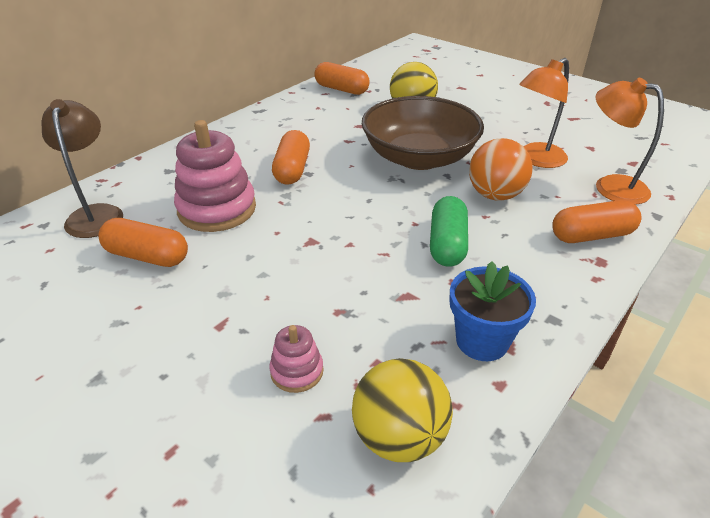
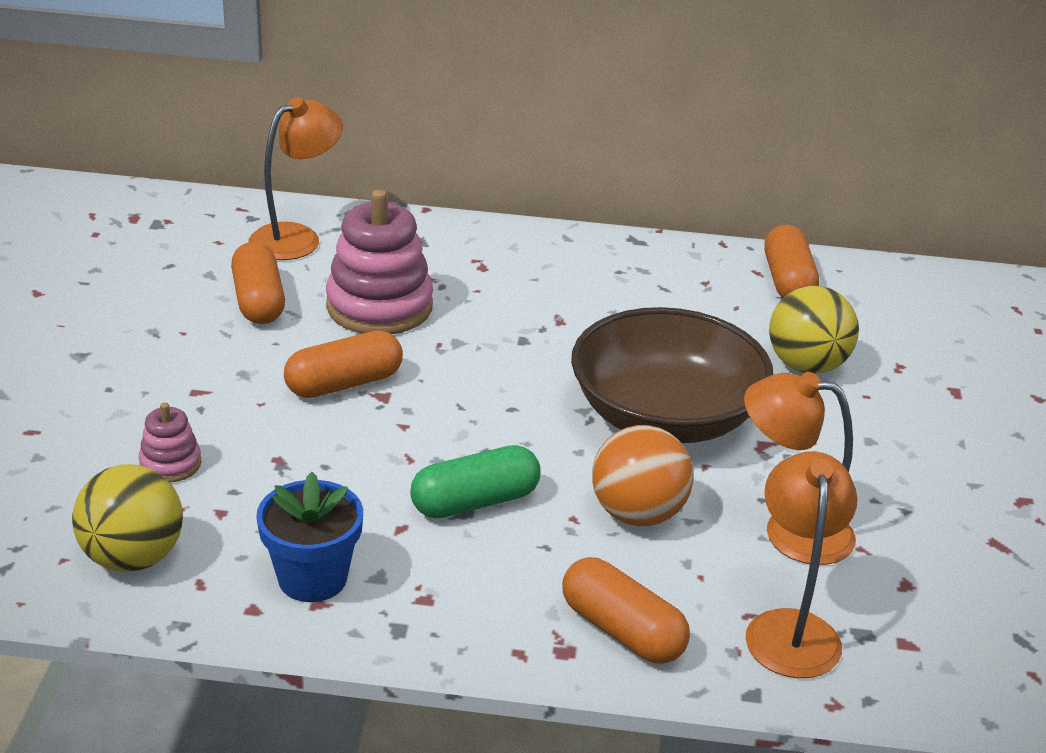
camera: 55 degrees right, 5 degrees down
(96, 214) = (296, 237): brown lamp -> orange lamp
(292, 169) = (518, 324): orange capsule -> orange capsule (344, 383)

